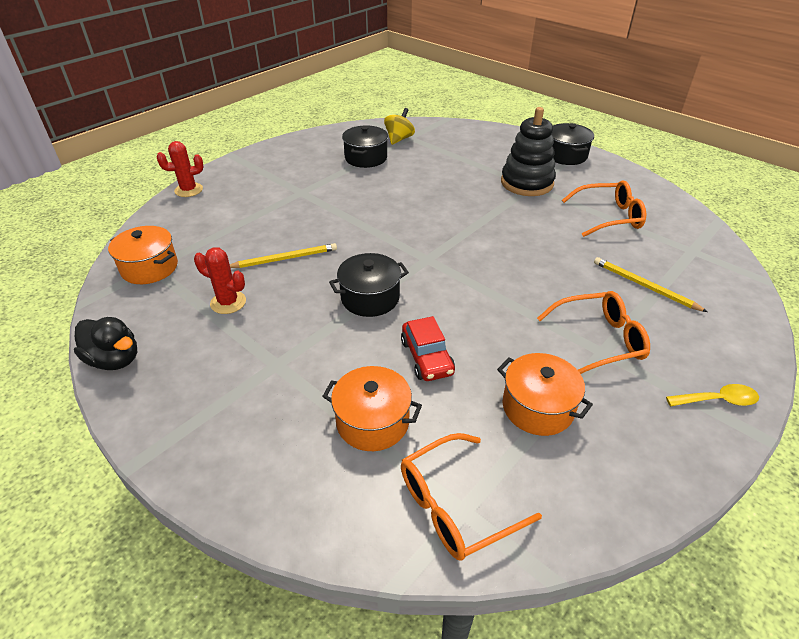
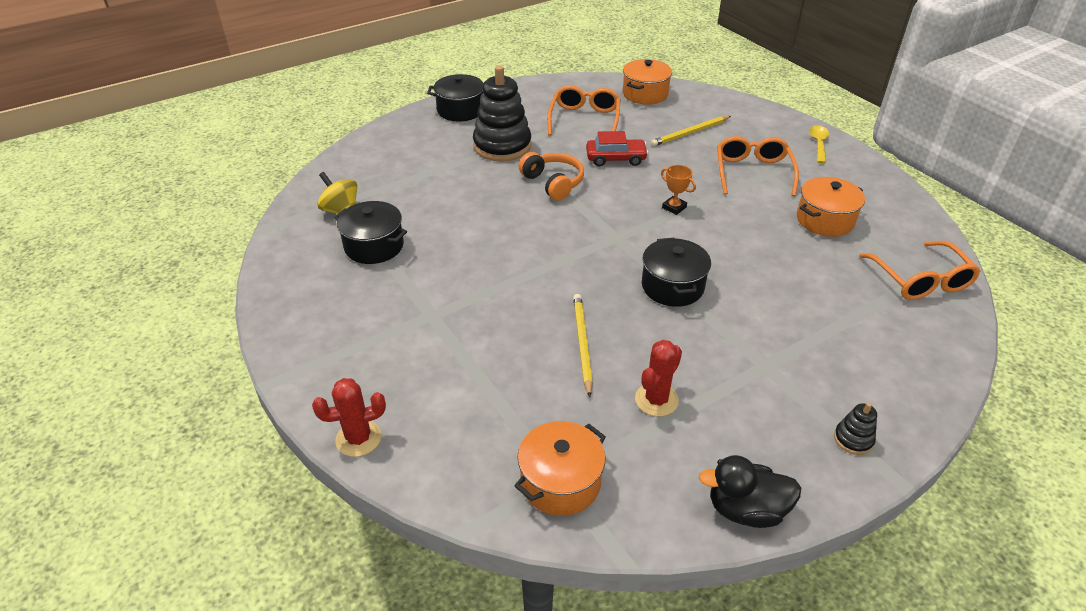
camera: 75 degrees left, 0 degrees up
(115, 360) = (746, 510): black duck -> black duck turned 135 degrees counterclockwise
(186, 429) = (853, 439): none -> black stacking toy
(188, 190) = (358, 438): red cactus -> red cactus turned 75 degrees clockwise
(372, 422) = (841, 310): orange pot -> orange pot (645, 94)
(427, 357) = (764, 265): red car -> red car (616, 158)
(488, 215) = (553, 183): none -> orange headphones
(493, 288) = (674, 207): none -> orange trophy

